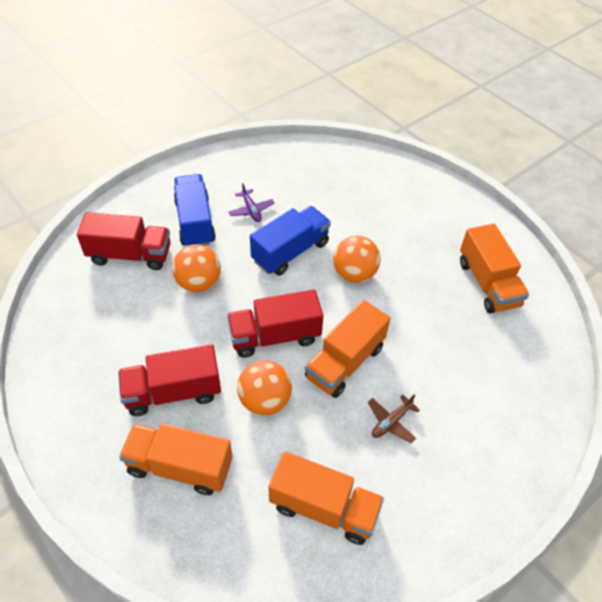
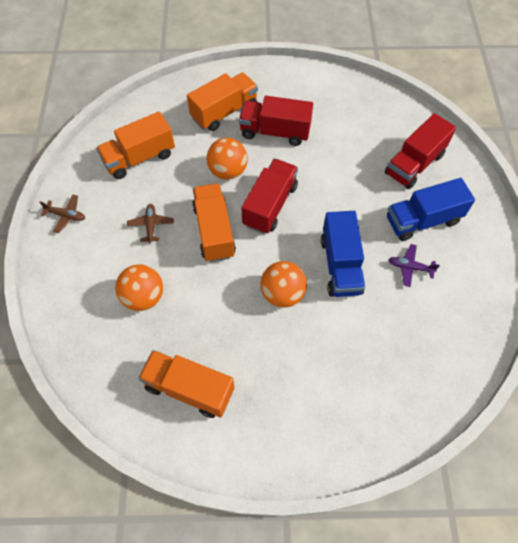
camera: 130 degrees right, 10 degrees up
(173, 392) = (275, 132): red truck -> red truck turned 105 degrees counterclockwise
(195, 222) = (422, 220): blue truck -> blue truck turned 135 degrees clockwise
(199, 283) = (354, 189): orange ball -> orange ball (143, 297)
(463, 519) = (66, 216): none -> brown plane

